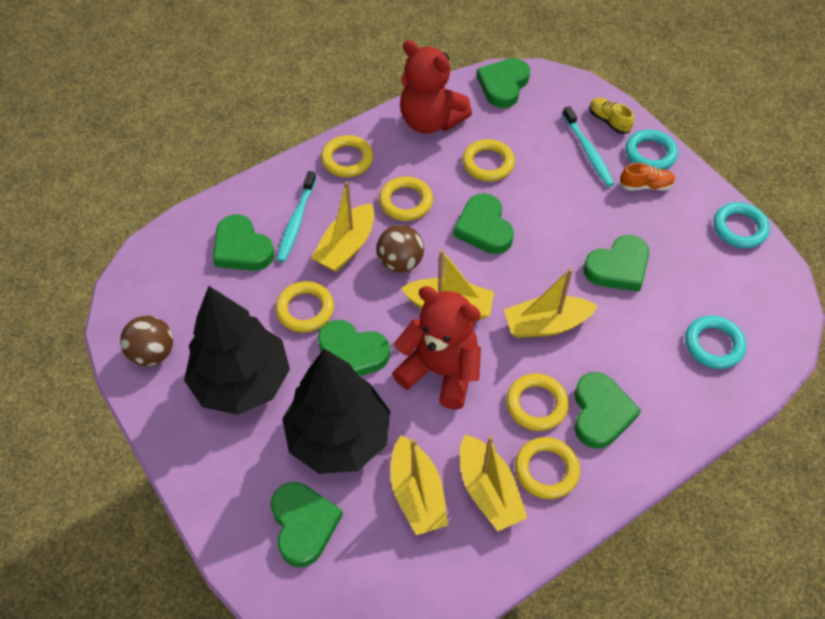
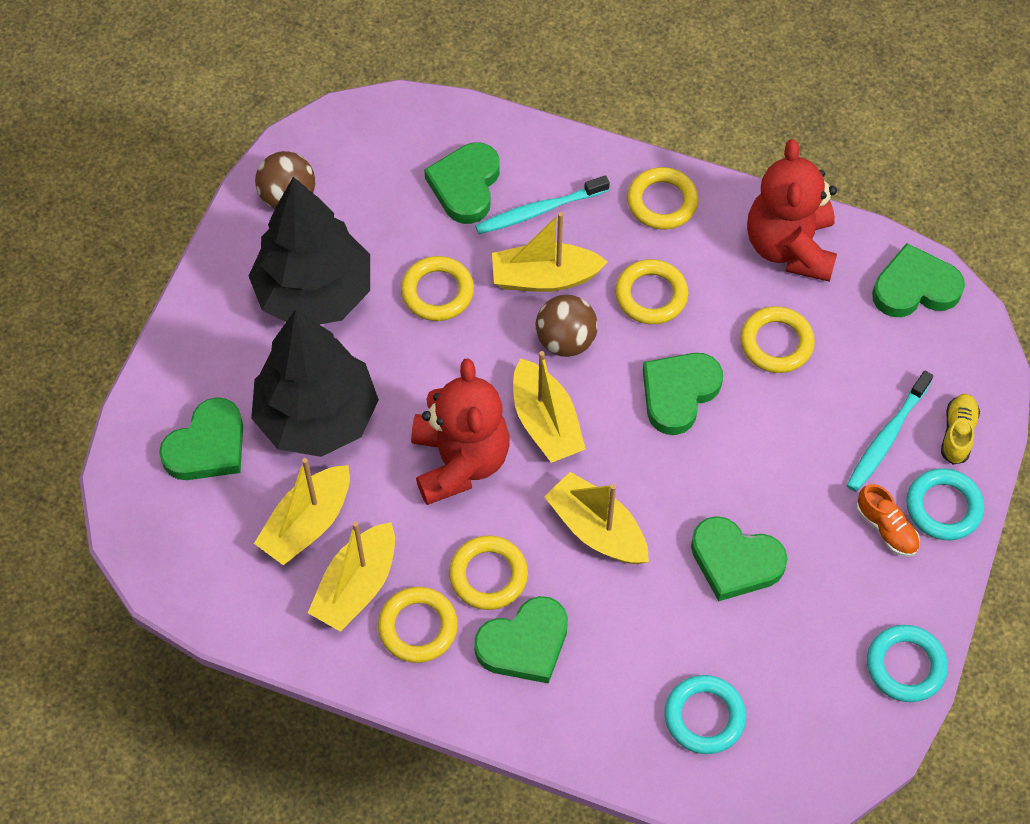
camera: 55 degrees right, 5 degrees up
(352, 353) = (419, 367): green heart -> none

